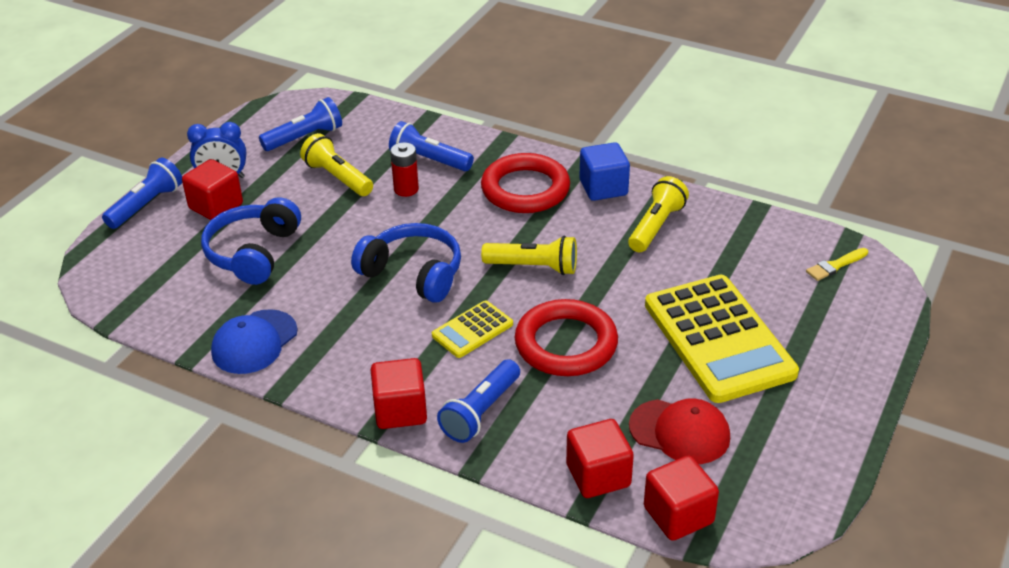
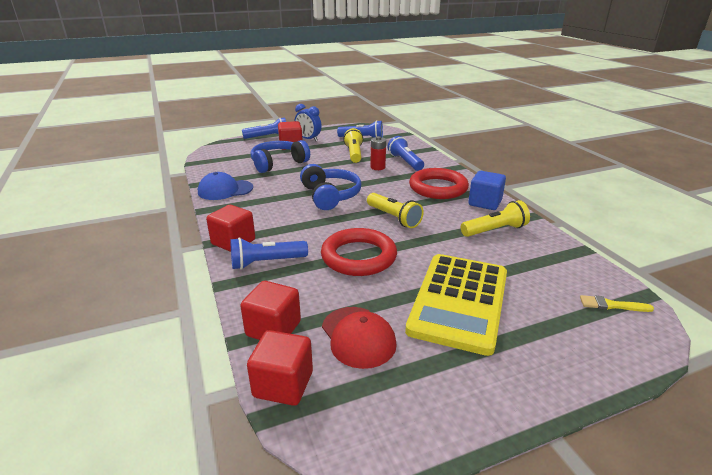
camera: 40 degrees right, 10 degrees down
(472, 330) = (320, 228): yellow calculator -> none

